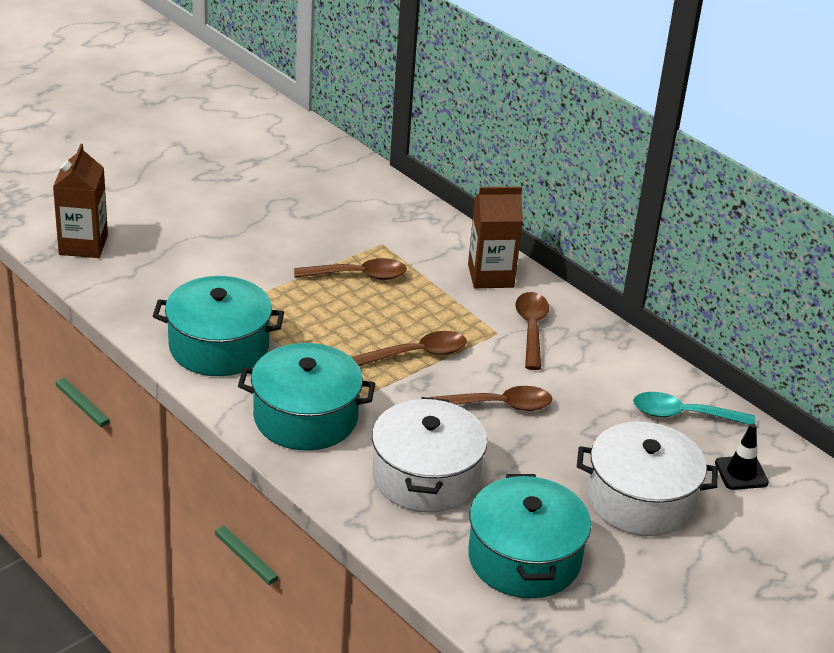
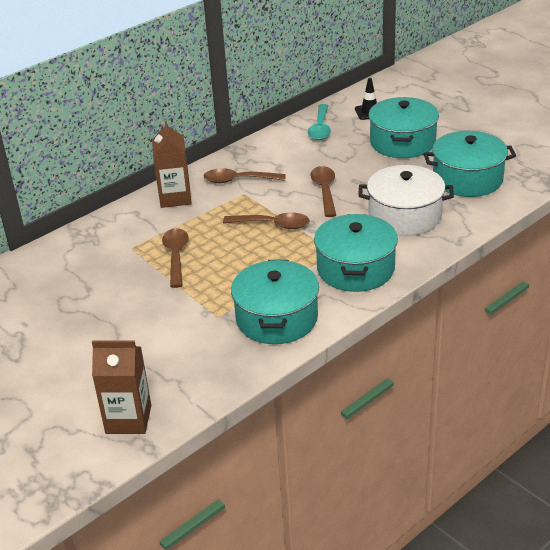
camera: 85 degrees left, 0 degrees up
(418, 354) = (273, 225): brown spoon -> brown spoon turned 120 degrees clockwise
(640, 499) = (402, 142): white pot -> turquoise pot

